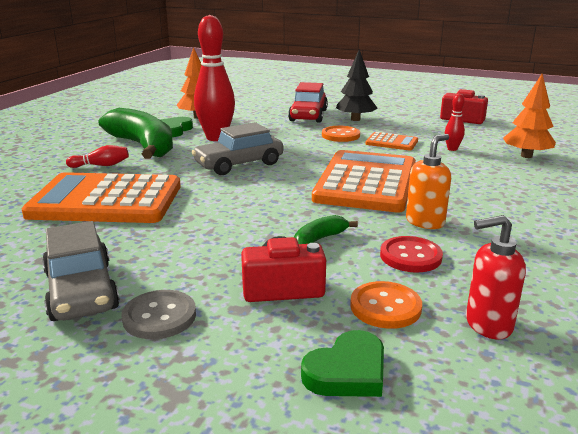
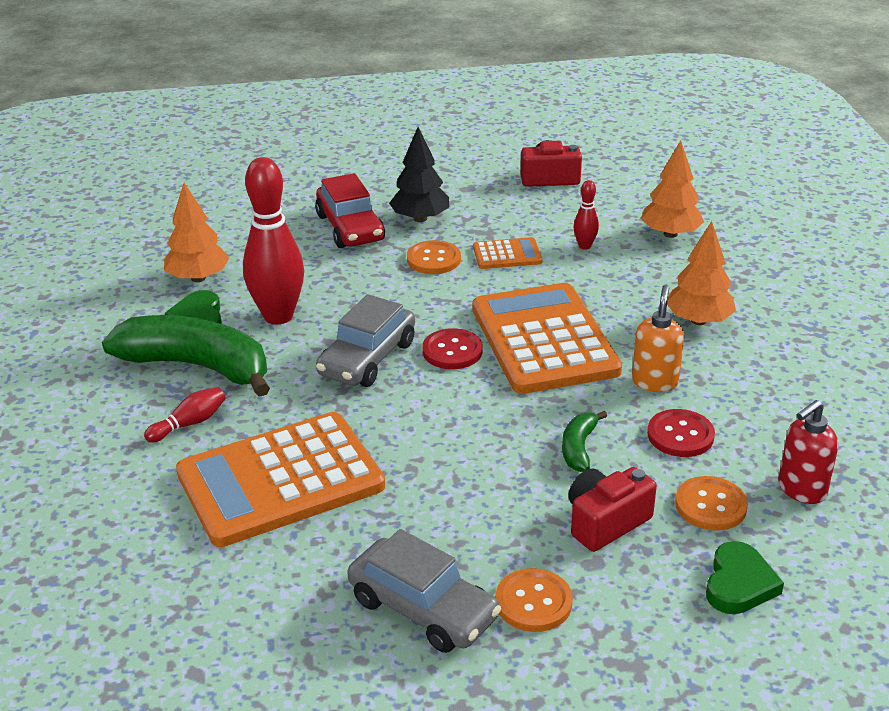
camera: 30 degrees left, 10 degrees up
(159, 316) = (533, 602): grey button -> orange button
(296, 173) = (452, 351): none -> red button
(501, 200) = (698, 320): none -> orange tree

